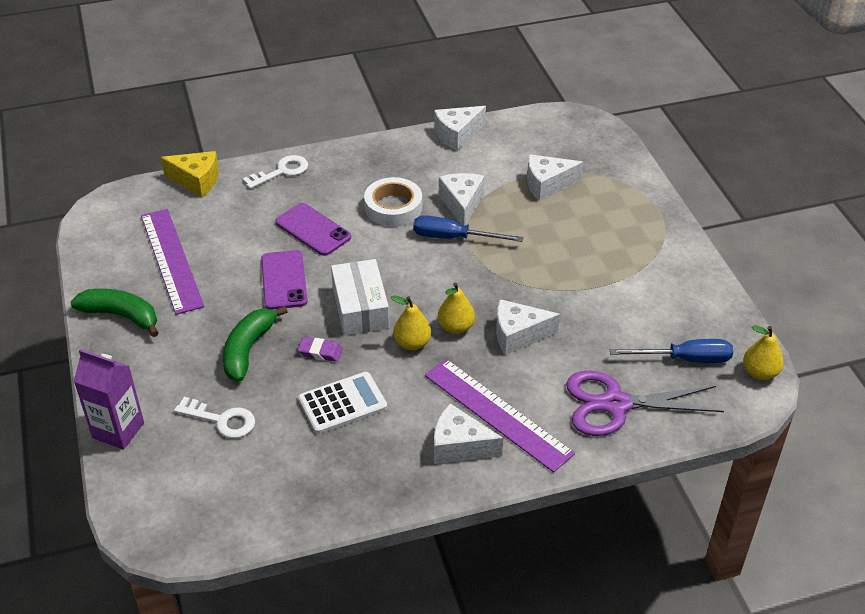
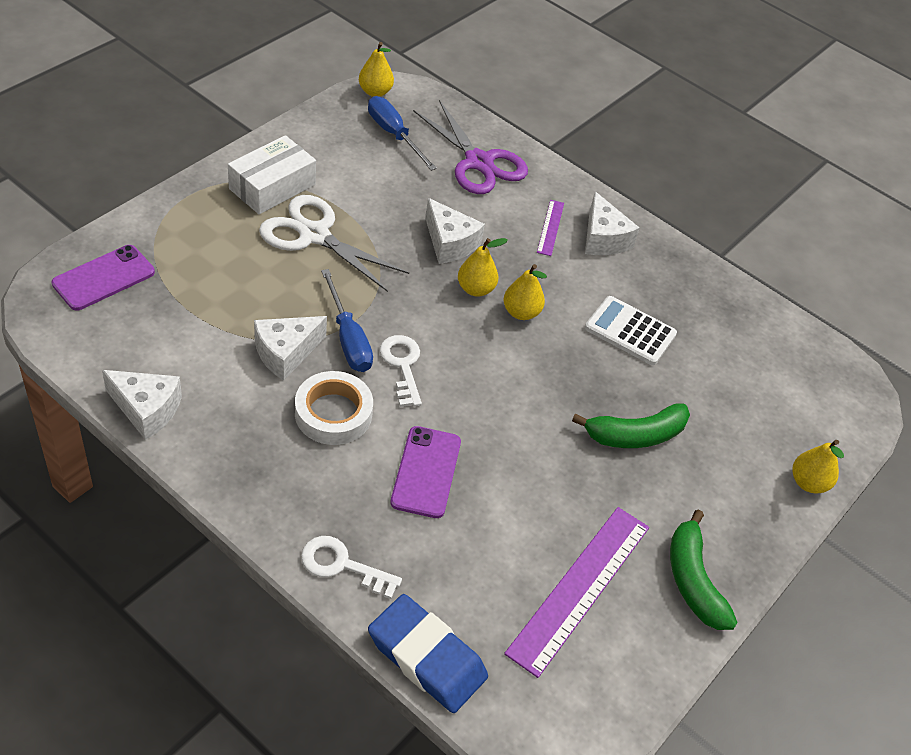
camera: 130 degrees left, 5 degrees up
(118, 430) = (808, 483): purple carton -> yellow pear
(196, 181) = (426, 657): yellow cheese -> blue eraser
(222, 420) = (725, 409): white key -> white key (402, 365)
(284, 280) = (523, 456): purple phone -> purple phone (103, 278)
(320, 352) = (589, 376): purple eraser -> none
(360, 307) = (509, 372): white box -> white box (272, 187)
(497, 414) = (550, 227): purple ruler -> purple ruler, size x0.48
(547, 184) = (201, 292): white cheese -> none
(574, 259) = (314, 235): none -> white scissors

